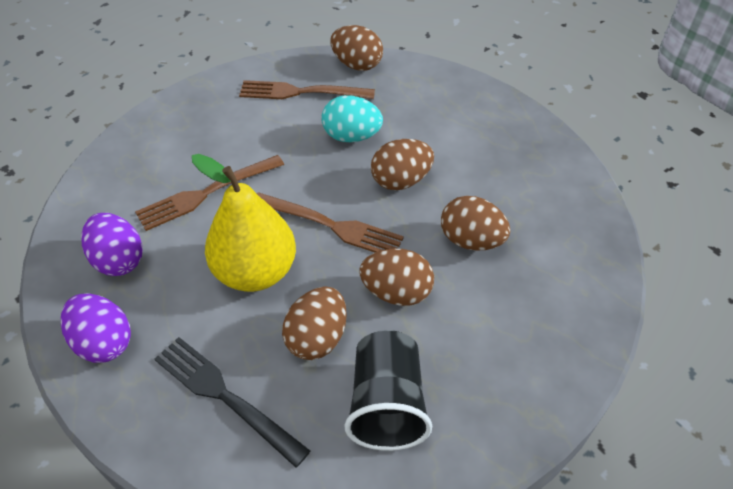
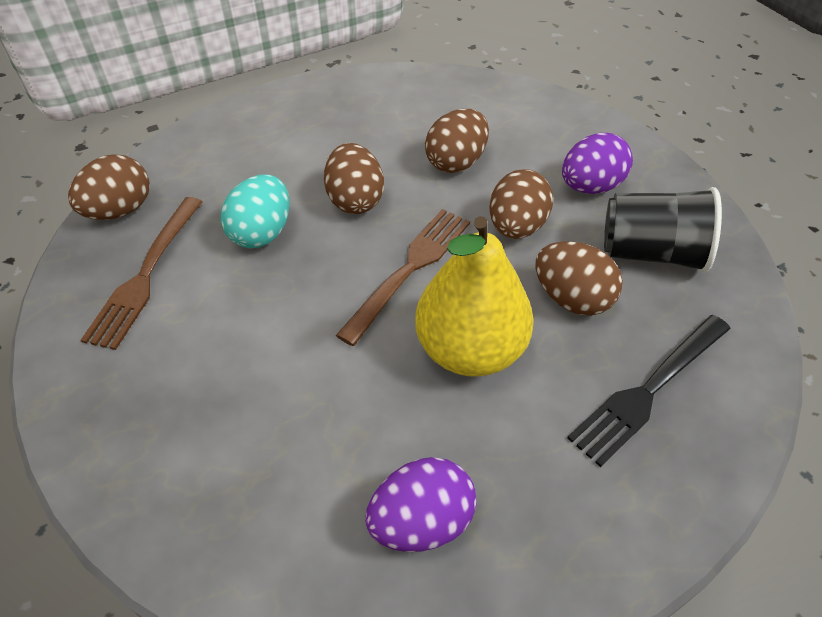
camera: 80 degrees left, 0 degrees up
(104, 342) = (570, 535): purple egg -> purple egg (590, 186)
(207, 193) = (315, 400): brown fork -> none

